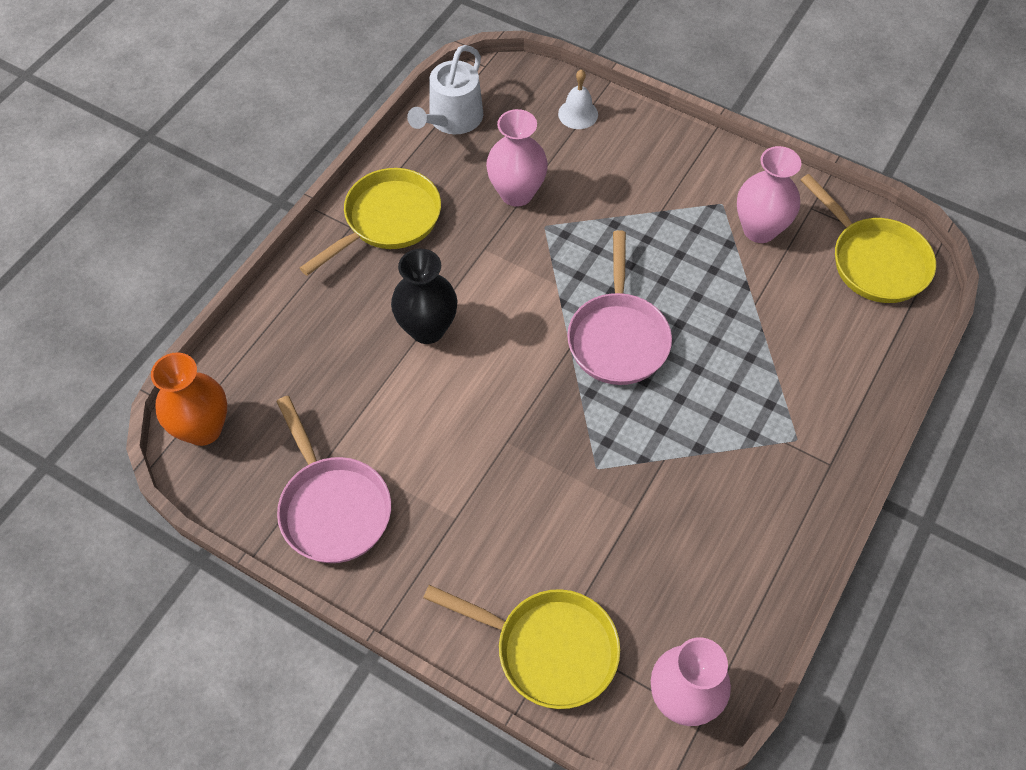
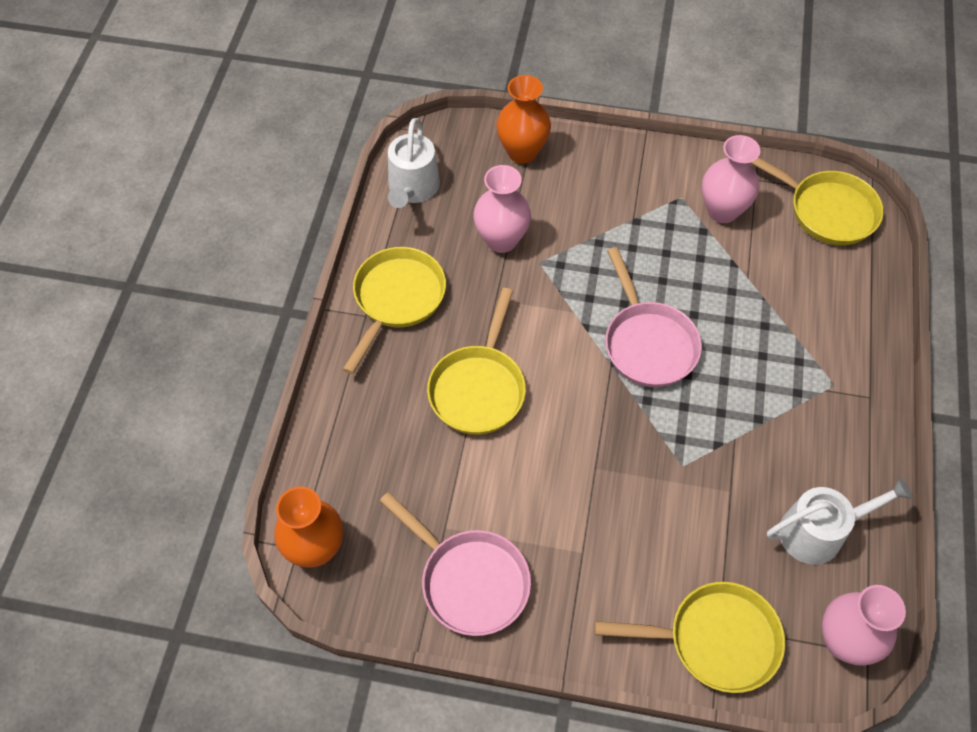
camera: 20 degrees left, 0 degrees up
(427, 329) = (479, 388): black vase -> yellow pan
(578, 114) = (522, 152): white bell -> orange vase
(708, 581) = (819, 532): none -> white watering can

